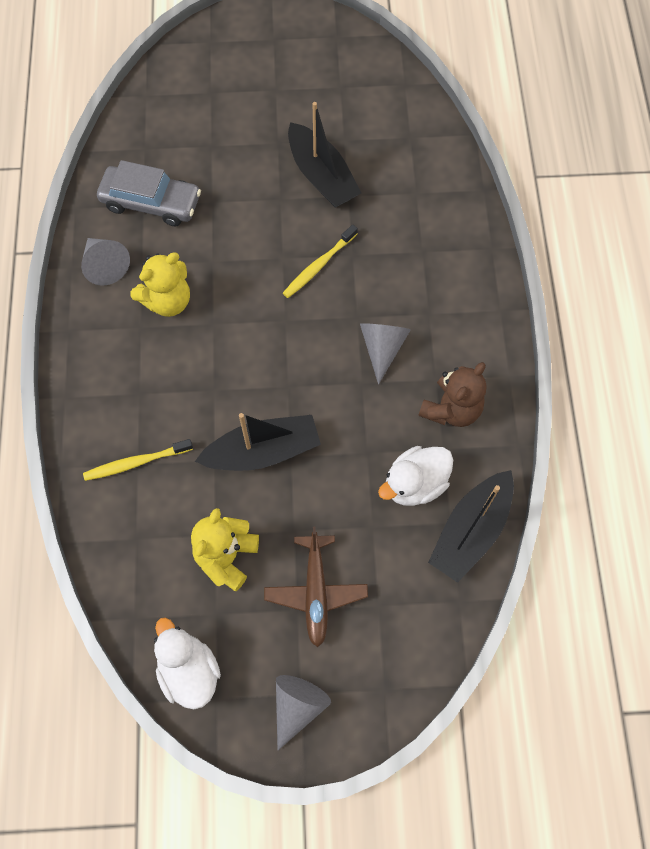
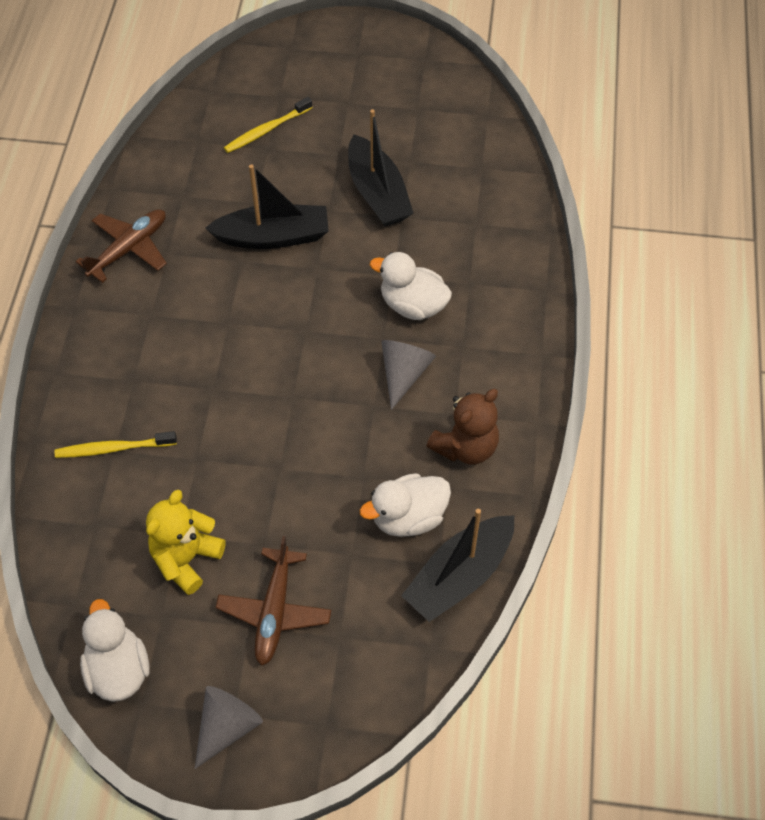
camera: 10 degrees right, 10 degrees down
(105, 266) = (128, 249): grey cone -> brown plane
(151, 202) = (191, 194): grey car -> none
(167, 301) = (185, 293): yellow teddy bear -> none
(263, 451) = (251, 458): black boat -> black boat (273, 237)
(318, 266) = (354, 281): yellow toothbrush -> yellow toothbrush (266, 130)
(376, 281) = (413, 305): none -> white duck

